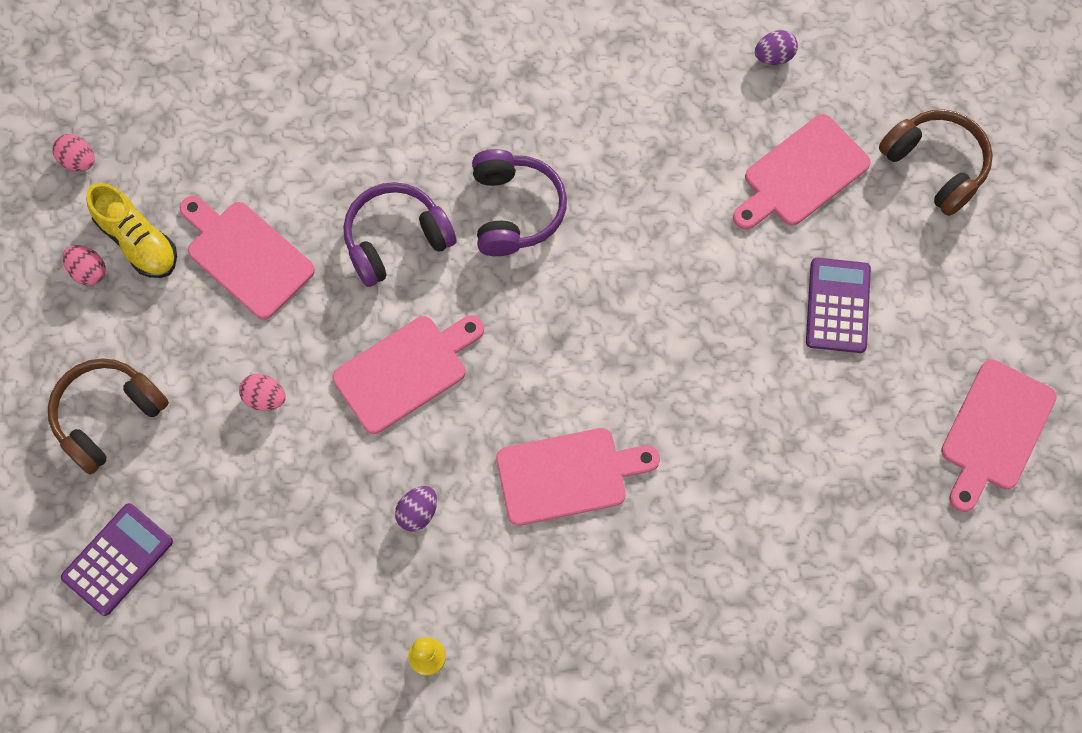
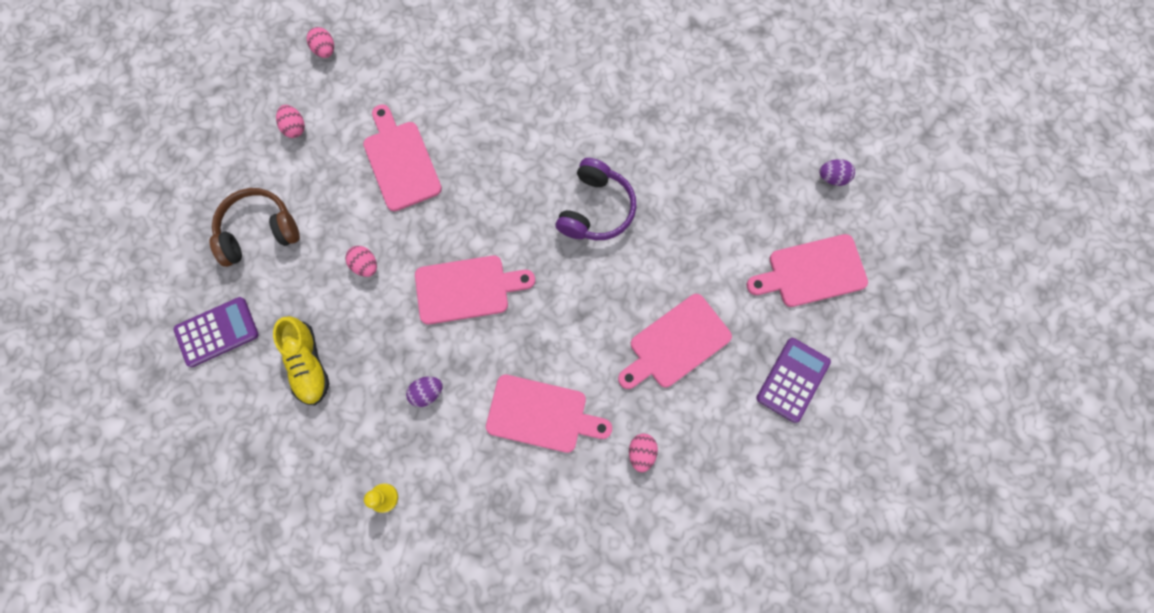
camera: 25 degrees right, 5 degrees up
(138, 241) = (336, 121): yellow shoe -> yellow shoe (308, 364)
(396, 240) = (505, 194): purple headphones -> none
(705, 465) = (641, 452): none -> pink egg
(935, 165) = (914, 308): brown headphones -> none
(994, 431) = (866, 526): pink cutting board -> pink cutting board (676, 343)

